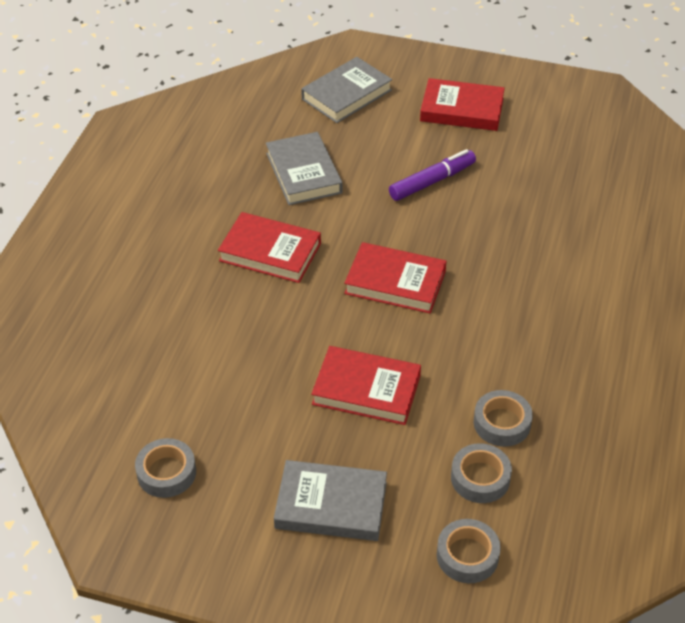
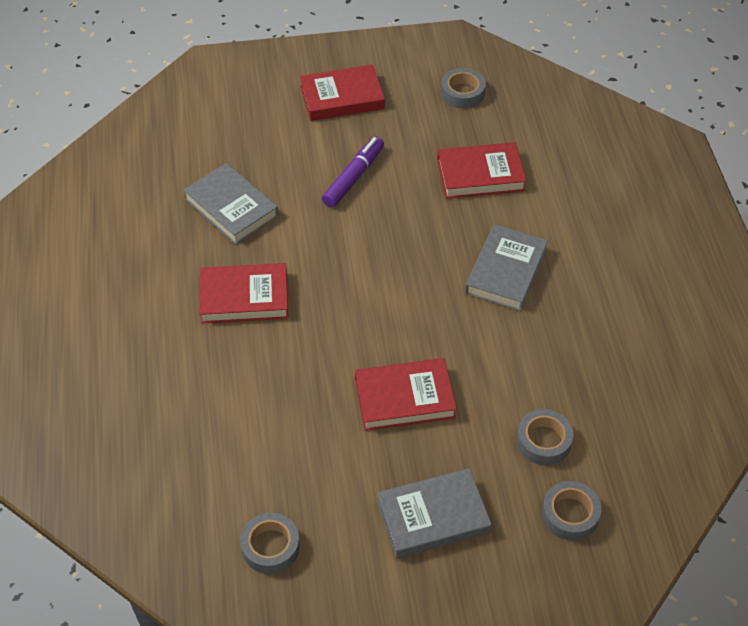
camera: 25 degrees left, 5 degrees up
(346, 94) = (227, 115): grey book -> grey book (506, 271)
(395, 282) = (374, 287): red book -> red book (480, 175)
(502, 423) = (535, 384): grey tape -> grey tape (462, 93)

